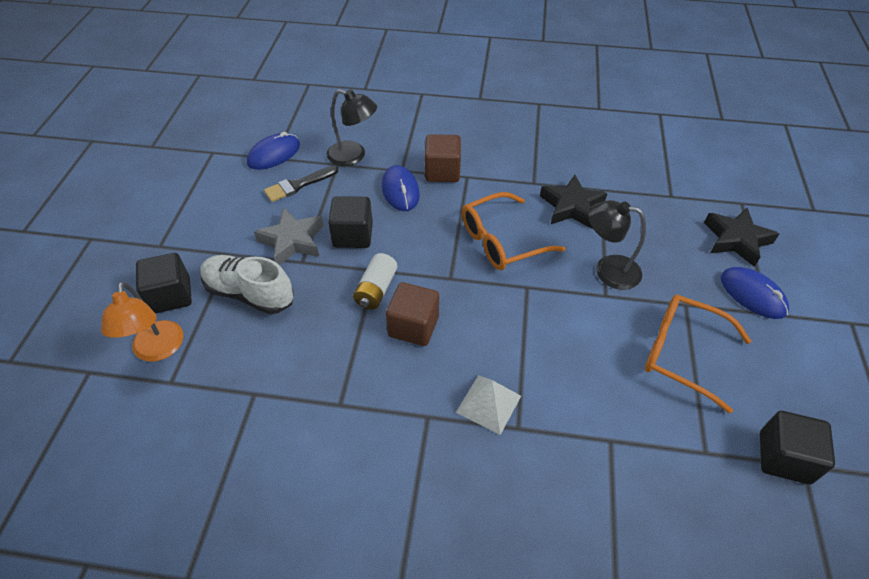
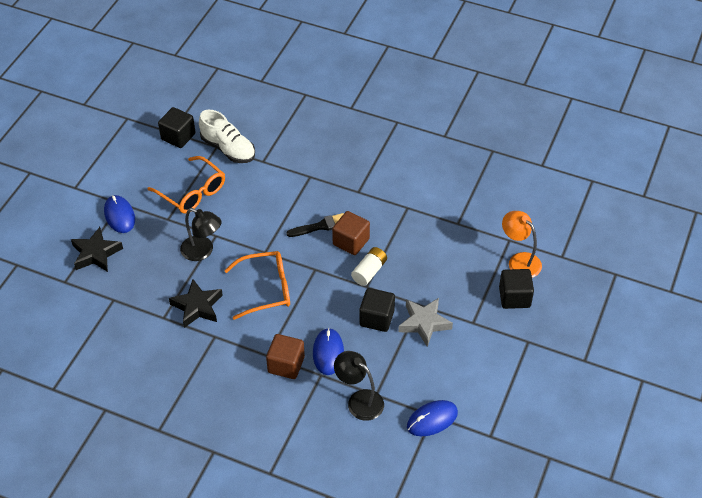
camera: 165 degrees left, 0 degrees up
(157, 350) = (519, 261): orange lamp -> orange lamp turned 45 degrees counterclockwise
(249, 293) = (458, 287): white shoe -> white shoe (228, 149)
(298, 185) = (413, 377): black brush -> black brush (320, 226)
(488, 404) = (321, 190): white pyramid -> none

